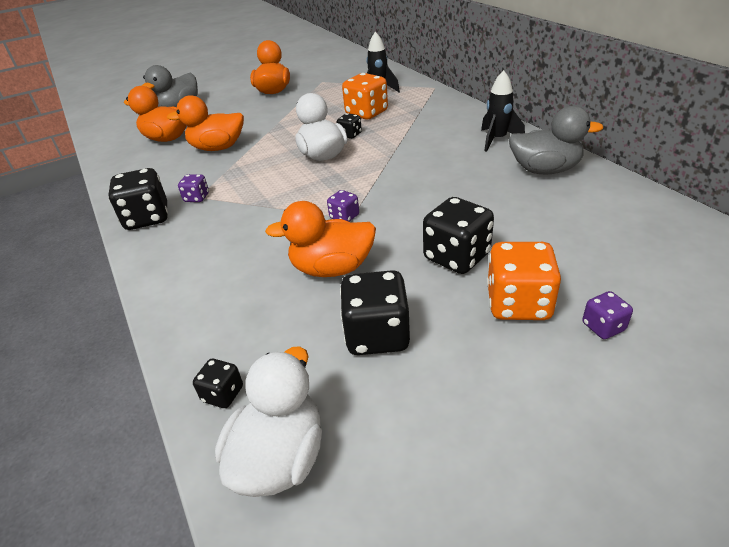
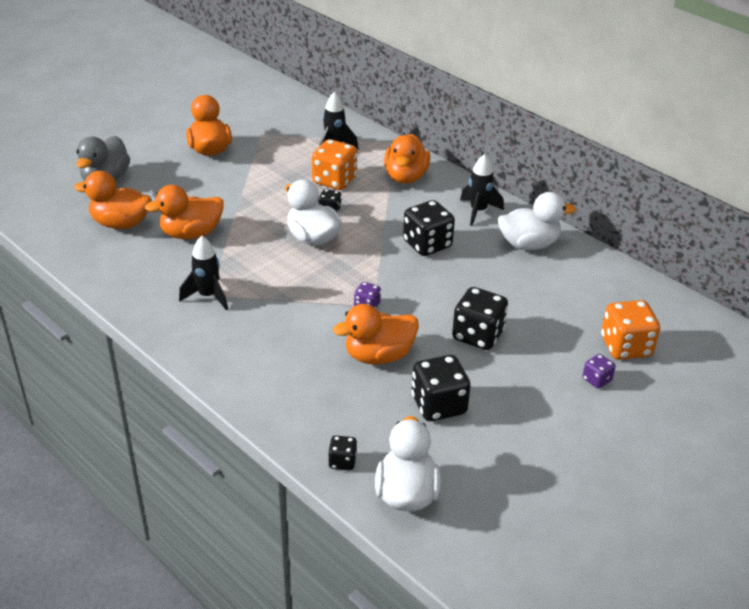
camera: 20 degrees left, 0 degrees up
(147, 218) = (170, 322): black dice -> black dice (427, 244)
(197, 198) = (208, 296): purple dice -> black rocket
(434, 112) = (405, 177): none -> orange duck
(518, 304) = (535, 369): orange dice -> orange dice (626, 347)
(545, 170) = (529, 244): grey duck -> white duck

